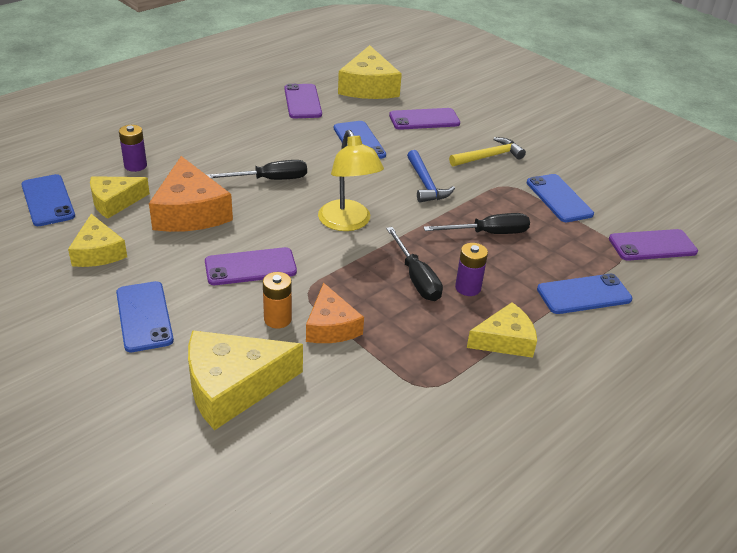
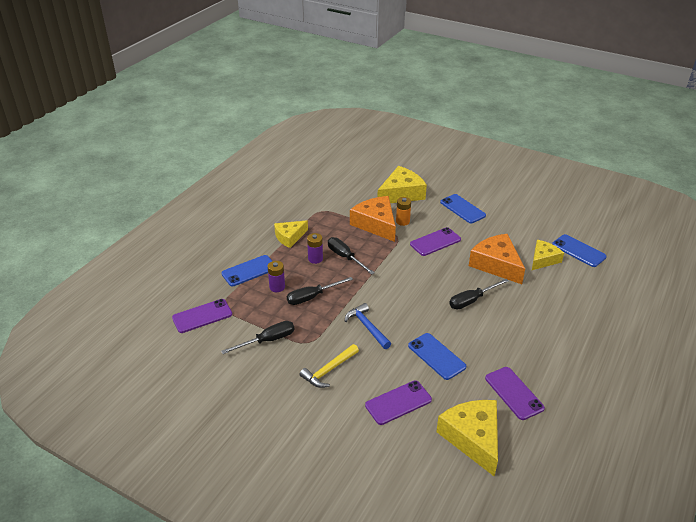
camera: 165 degrees right, 0 degrees up
(98, 252) = (516, 230): yellow cheese -> none
(135, 166) = (563, 288): purple battery -> purple battery (277, 287)
(331, 326) = (376, 224): orange cheese -> orange cheese, size x1.58
(348, 223) = (401, 281): yellow lamp -> none
(559, 198) = (268, 340): blue phone -> black screwdriver

